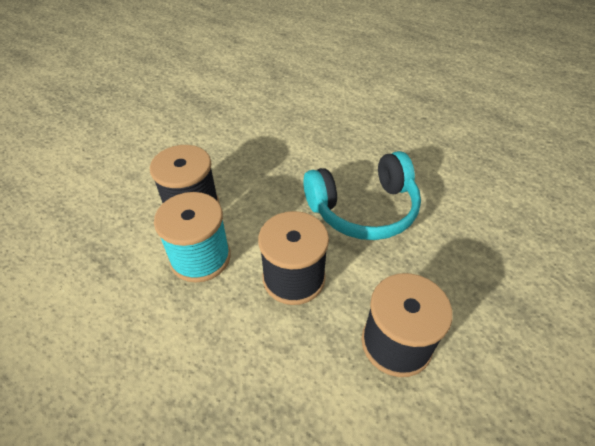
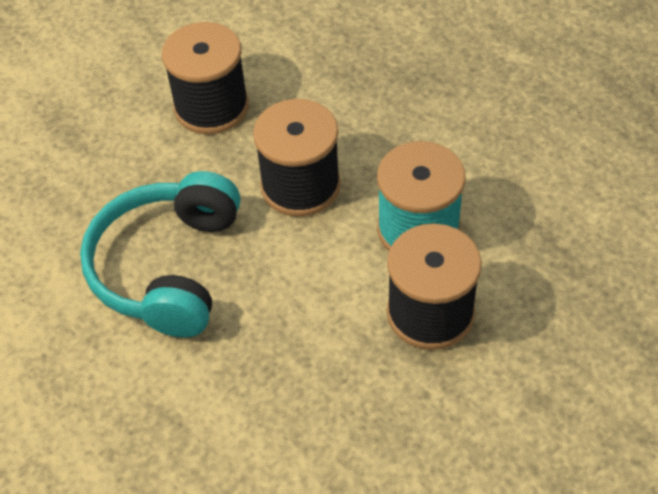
camera: 165 degrees left, 5 degrees up
(363, 209) = (168, 268): turquoise headphones -> turquoise headphones turned 75 degrees counterclockwise

